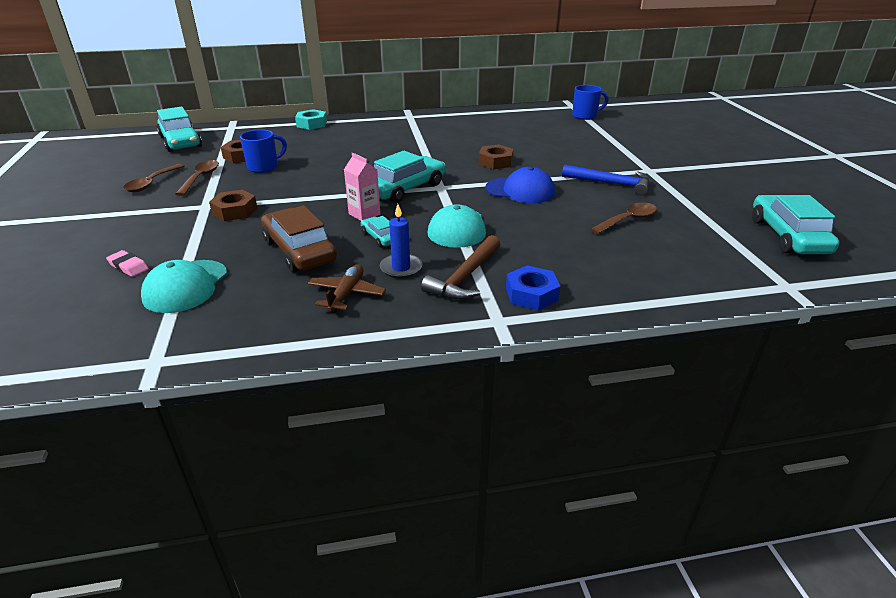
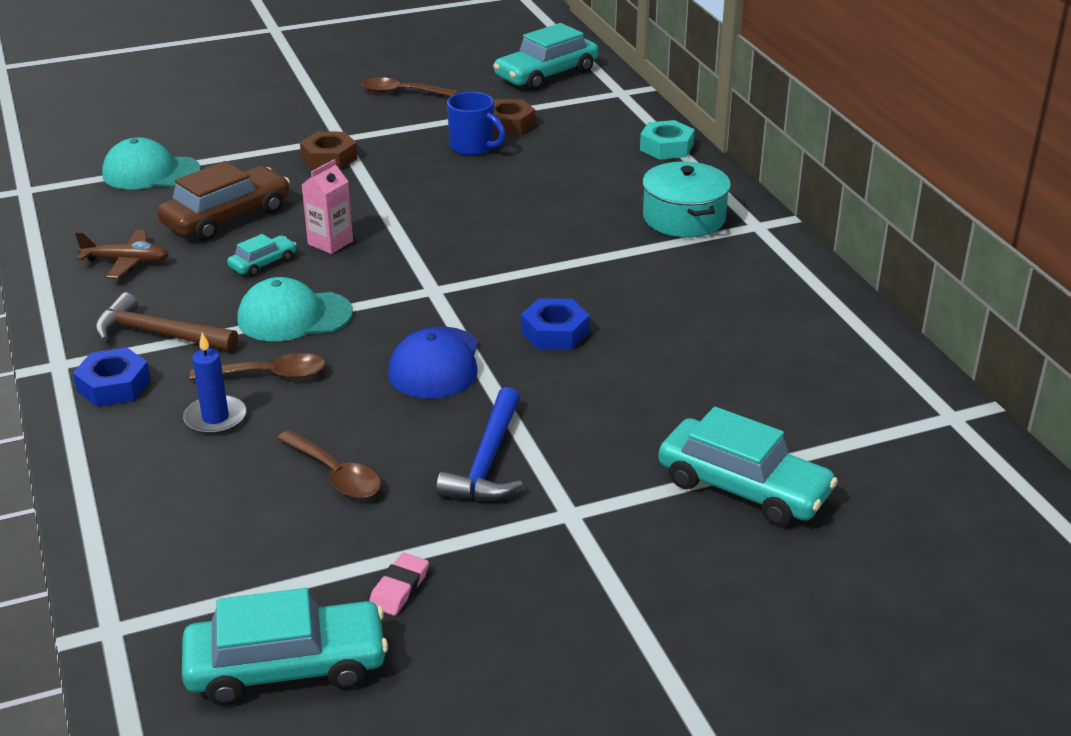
camera: 80 degrees right, 0 degrees up
(128, 266) = (192, 135): pink eraser -> pink eraser (399, 588)
(201, 178) = (424, 116): brown spoon -> brown spoon (269, 375)
(393, 128) = (684, 218): none -> turquoise pot
(401, 268) = (183, 288): blue candle -> blue candle (215, 418)
(405, 188) = (421, 262): turquoise car -> turquoise car (743, 487)
(495, 162) = (555, 332): brown nut -> blue nut
(585, 116) = (887, 435): blue mug -> none

